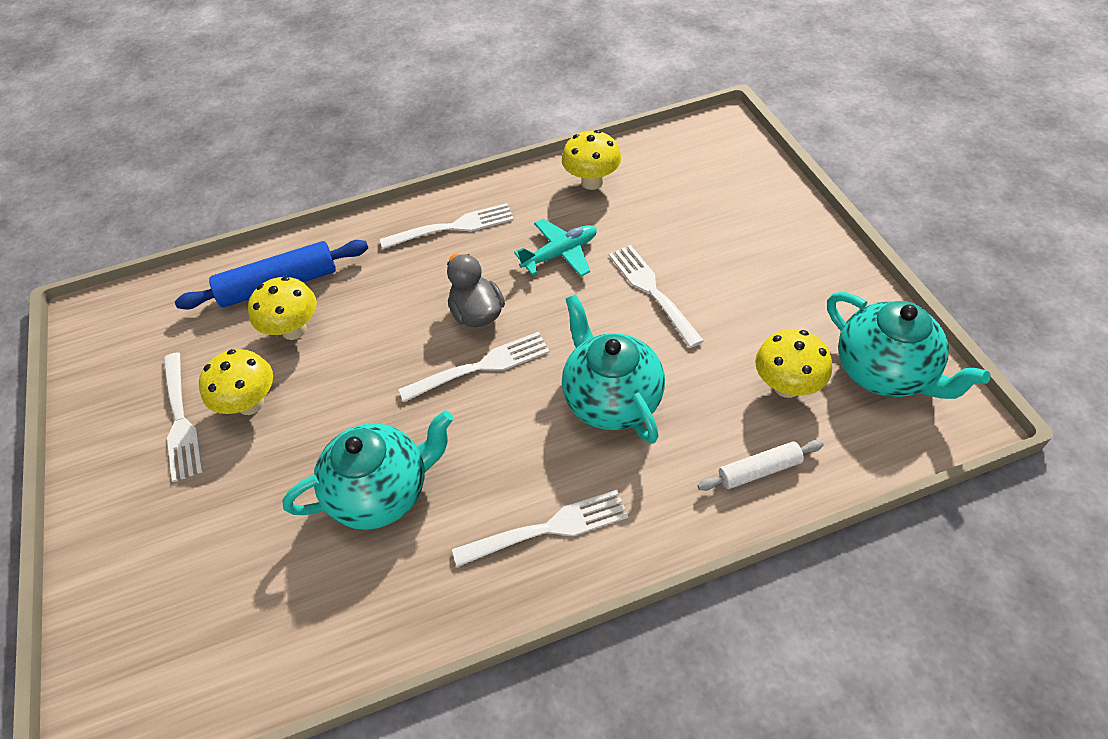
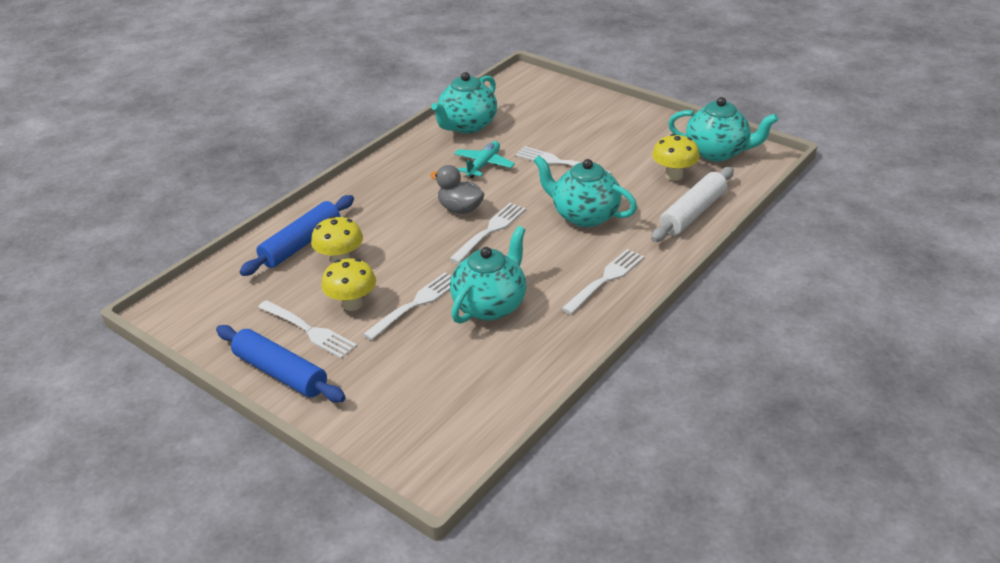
camera: 35 degrees left, 15 degrees down
(105, 467) = (280, 373): none -> blue rolling pin
(452, 227) = (396, 176): white fork -> white fork (415, 304)
(592, 182) = (467, 126): yellow mushroom -> turquoise teapot
(759, 470) = (693, 213): white rolling pin -> white rolling pin, size x1.75

